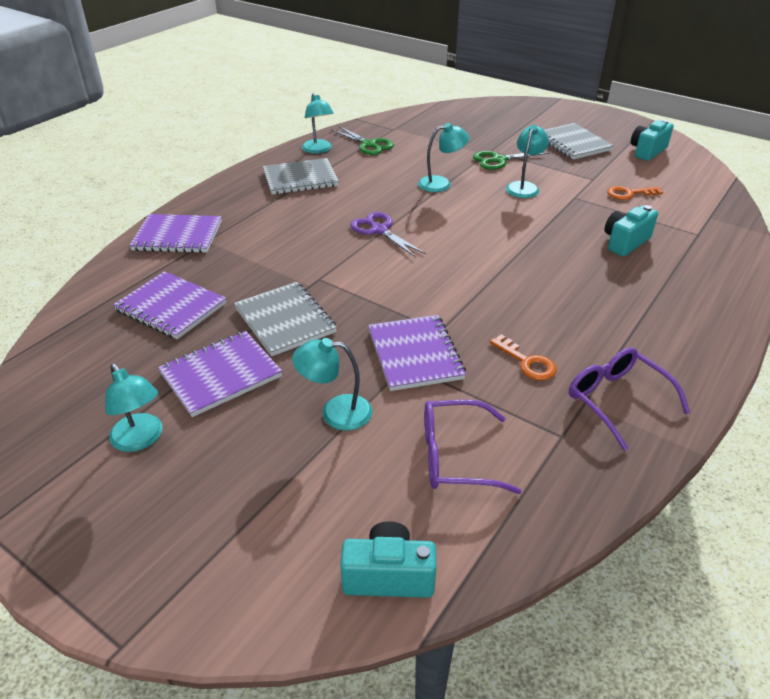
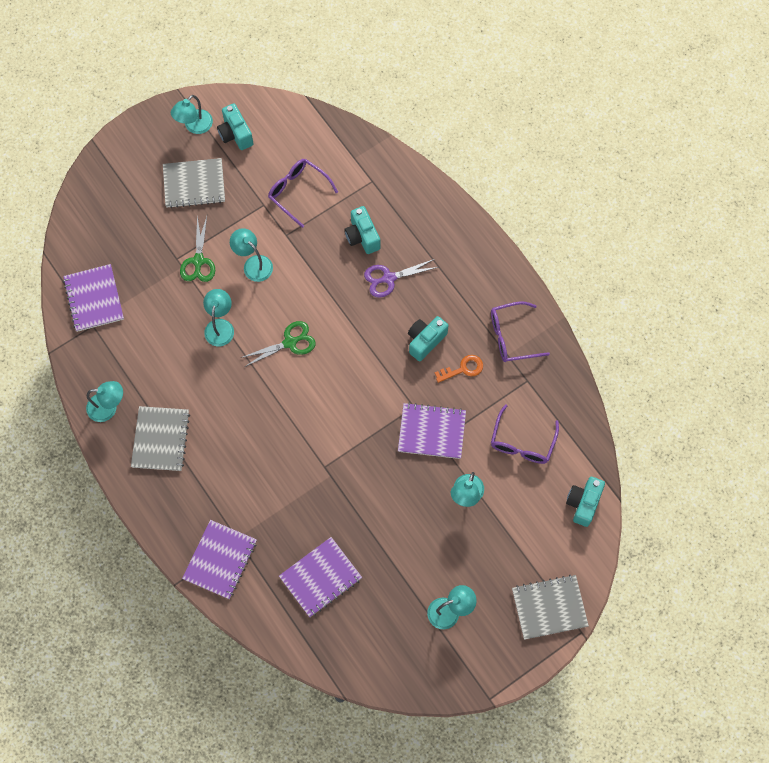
camera: 70 degrees left, 30 degrees up
(221, 375) = (408, 555): purple notebook -> purple notebook (94, 299)
(285, 320) = (366, 502): grey notebook -> grey notebook (549, 607)
(369, 144) = (117, 359): green scissors -> green scissors (290, 342)
(379, 230) = (275, 402): purple scissors -> purple scissors (389, 278)
(539, 319) = (425, 341): none -> turquoise camera
(629, 132) = (194, 126): none -> turquoise lamp
(629, 194) = (297, 192): orange key -> purple glasses

